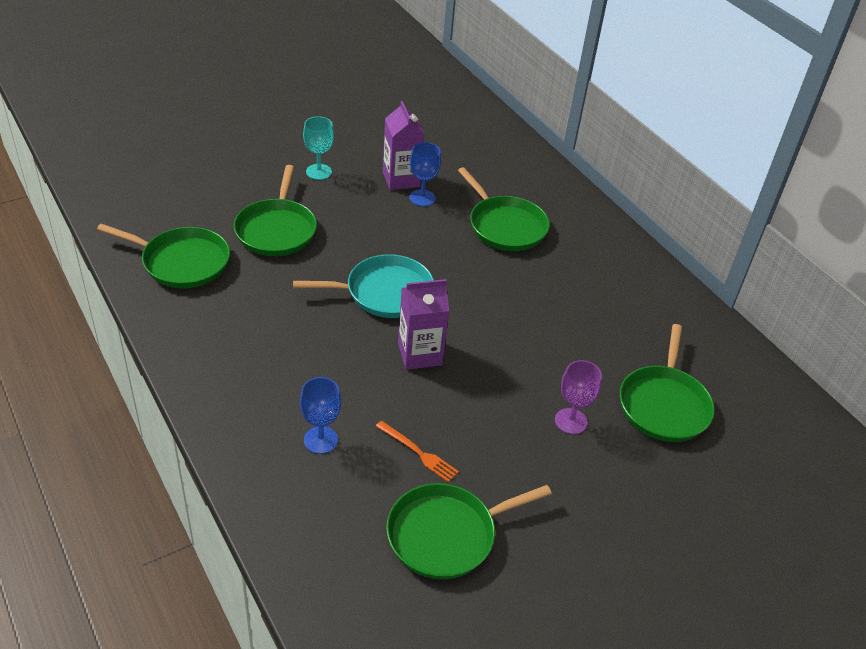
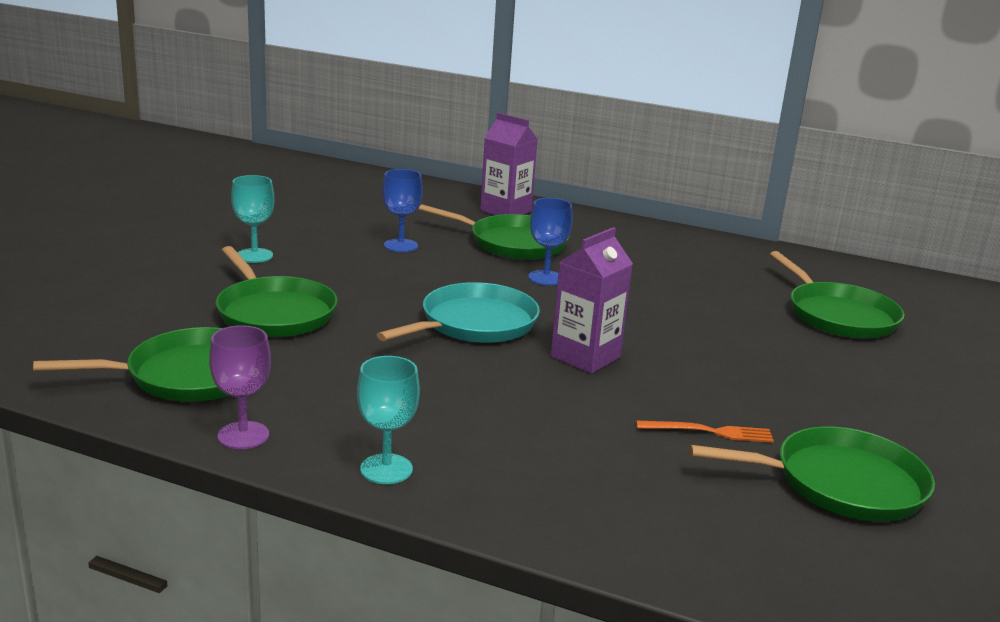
camera: 35 degrees left, 20 degrees down
(206, 381) = (386, 469): none -> turquoise goblet
(320, 440) = (600, 464): blue goblet -> blue goblet (546, 278)
(401, 179) = (357, 238): purple carton -> purple carton (505, 211)
(446, 534) = (840, 483): green pan -> green pan turned 120 degrees counterclockwise
(571, 421) = (792, 354): purple goblet -> purple goblet (243, 435)

